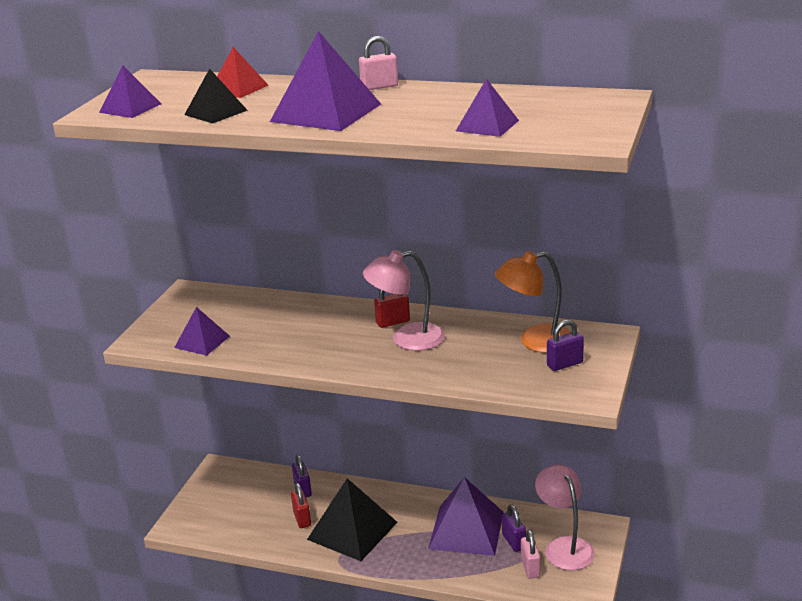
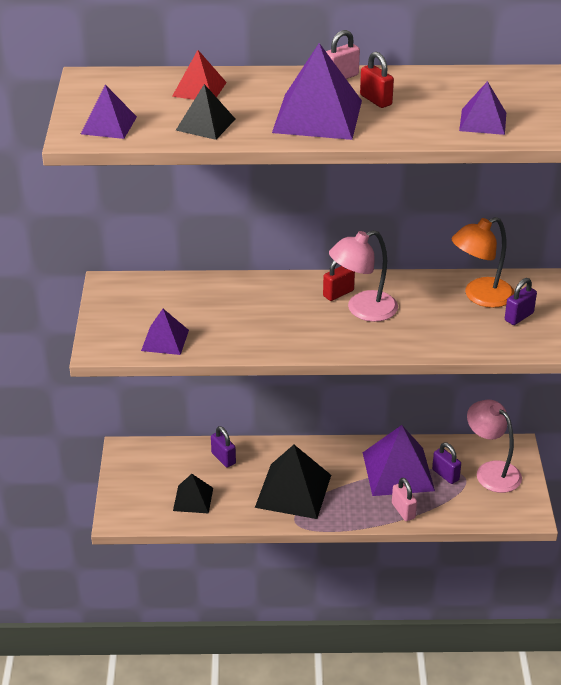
camera: 20 degrees left, 10 degrees up
(254, 521) = (193, 499): none -> black pyramid
(302, 519) = (239, 488): red padlock -> red padlock (375, 100)
(530, 568) = (471, 496): pink padlock -> pink padlock (403, 511)

